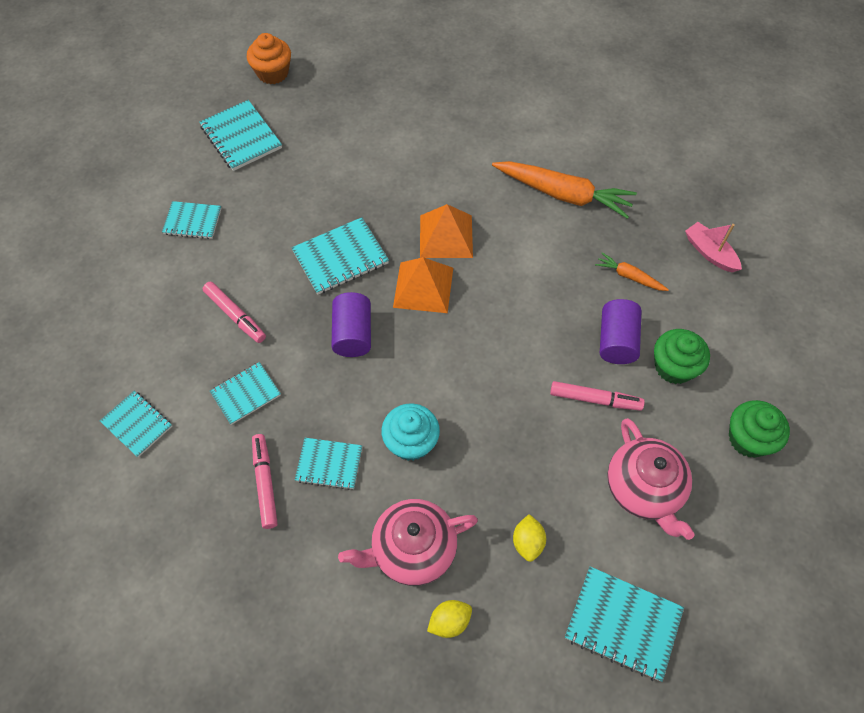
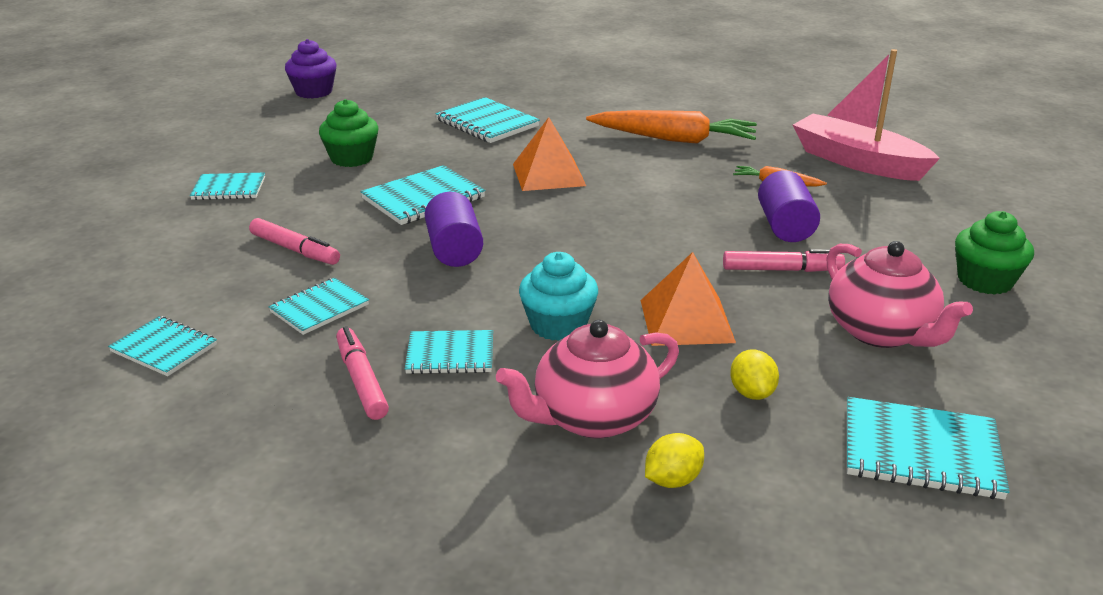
camera: 10 degrees left, 30 degrees down
(241, 137) = (282, 131): turquoise notebook -> turquoise notebook (487, 123)
(273, 73) = (314, 92): orange cupcake -> purple cupcake
(423, 287) = (533, 210): orange pyramid -> orange pyramid (686, 320)
(674, 367) = (863, 238): green cupcake -> green cupcake (352, 158)
(709, 253) = (857, 162): pink boat -> pink boat, size x1.87

